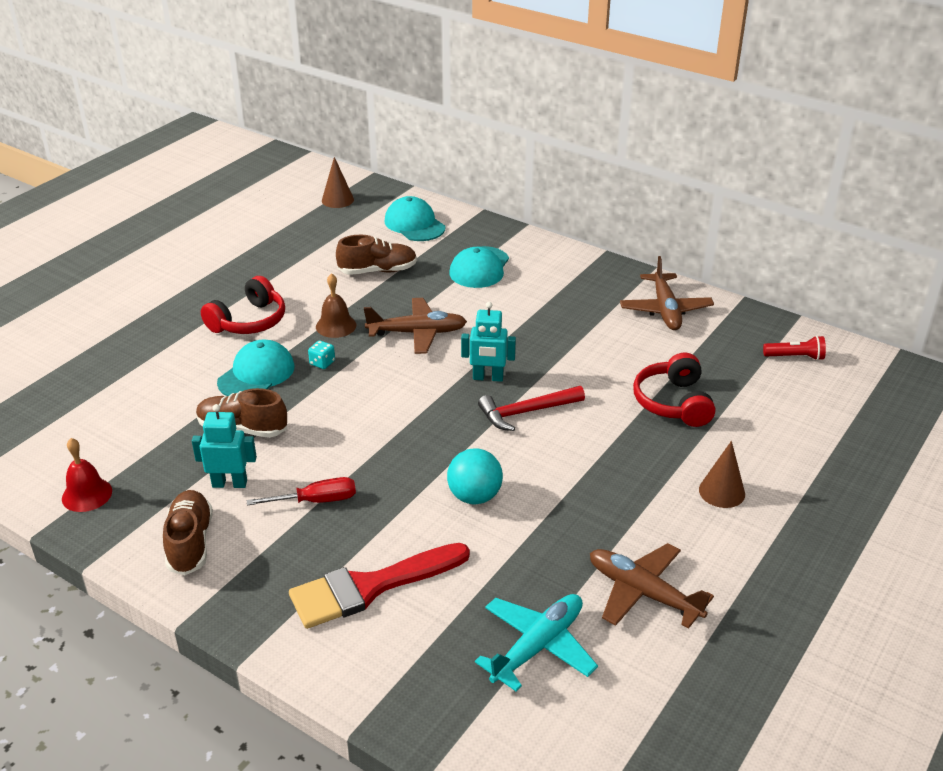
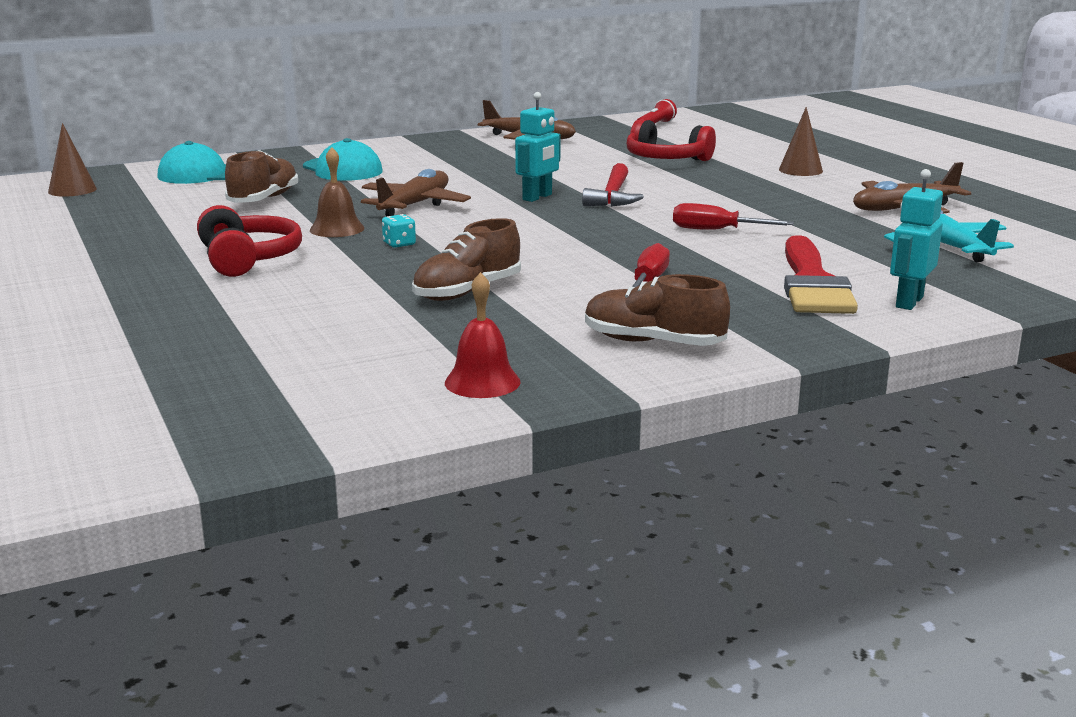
camera: 60 degrees left, 15 degrees down
(229, 483) = (565, 311): turquoise robot -> turquoise robot (908, 302)
(256, 374) = (368, 271): turquoise cap -> none
(474, 496) = (717, 230): turquoise ball -> red screwdriver

